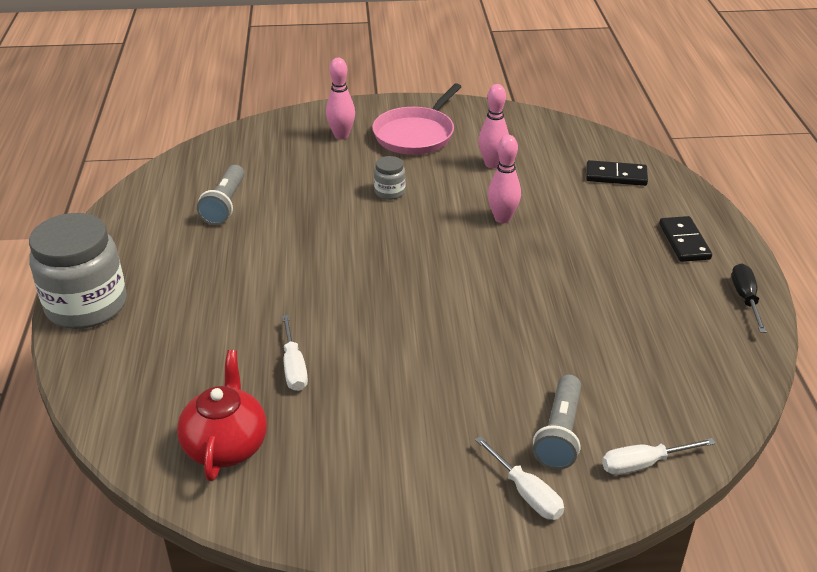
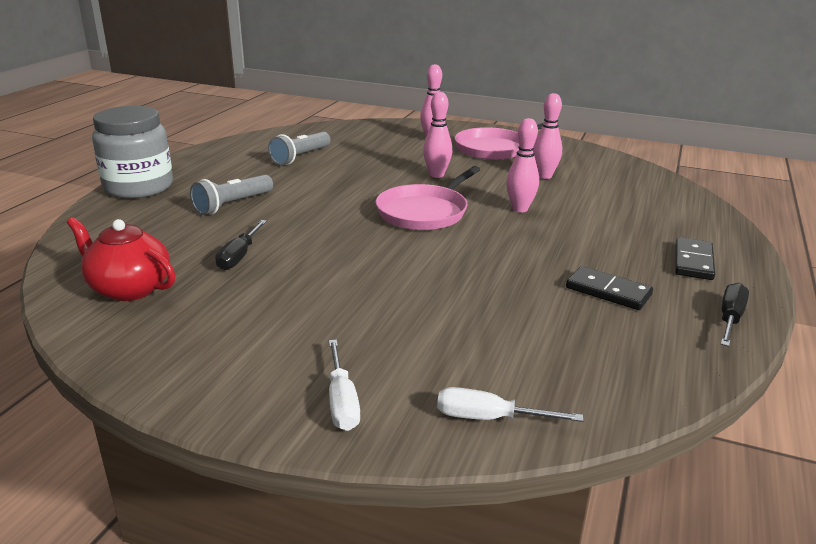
camera: 25 degrees right, 10 degrees down
(226, 445) = (129, 288): red teapot -> red teapot turned 90 degrees counterclockwise
(294, 367) = (239, 256): white screwdriver -> black screwdriver
(389, 192) = (436, 175): grey jar -> pink bowling pin
(419, 250) = (425, 212): none -> pink pan
(560, 433) = (424, 366): grey flashlight -> grey flashlight (232, 205)
(616, 176) = (659, 205): black domino -> black domino (608, 291)

